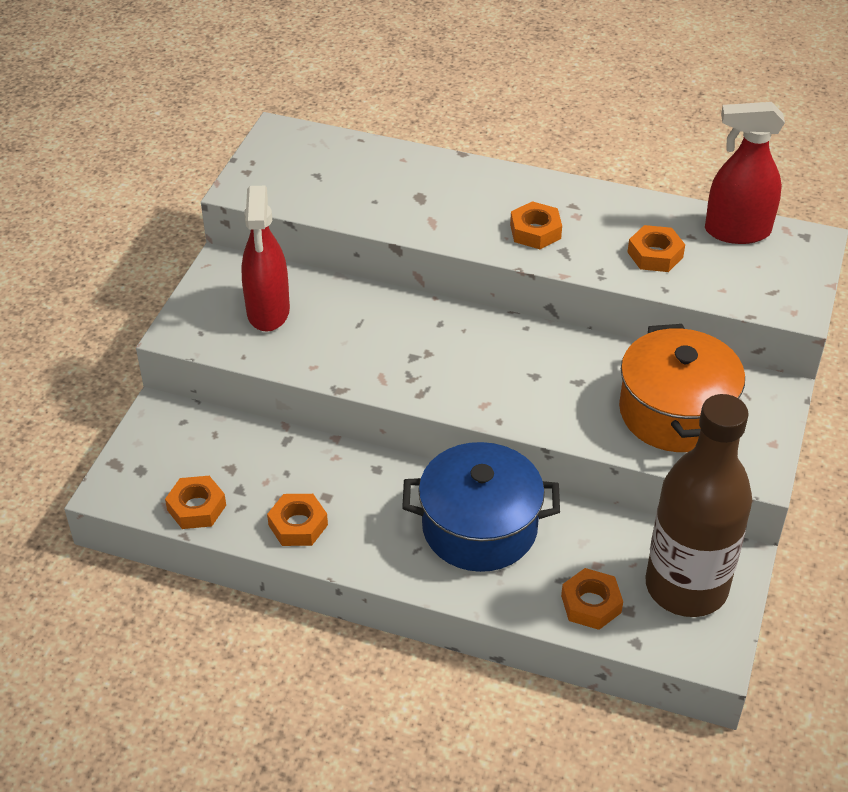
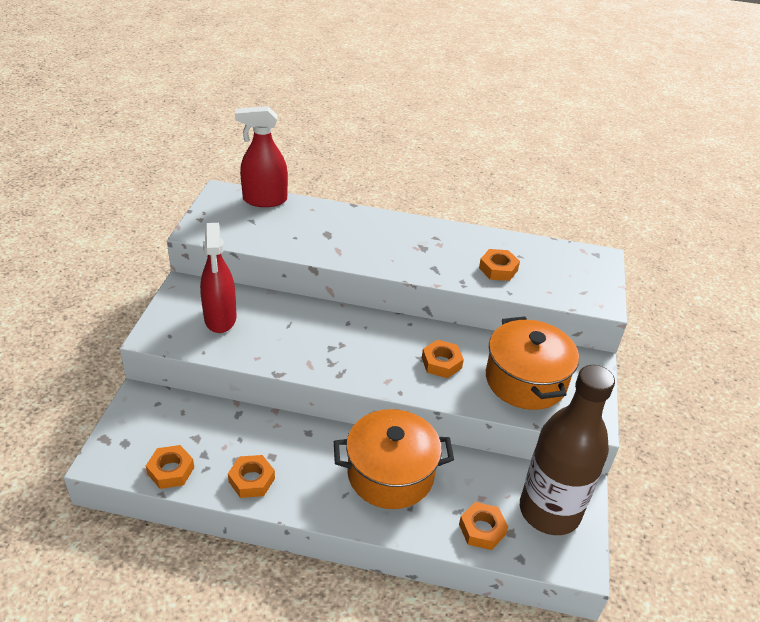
camera: 10 degrees left, 5 degrees down
(479, 528) = (390, 474): blue pot -> orange pot
(535, 231) = (412, 255): orange nut -> orange nut (441, 363)
(736, 231) = (550, 252): red spray bottle -> red spray bottle (264, 200)

